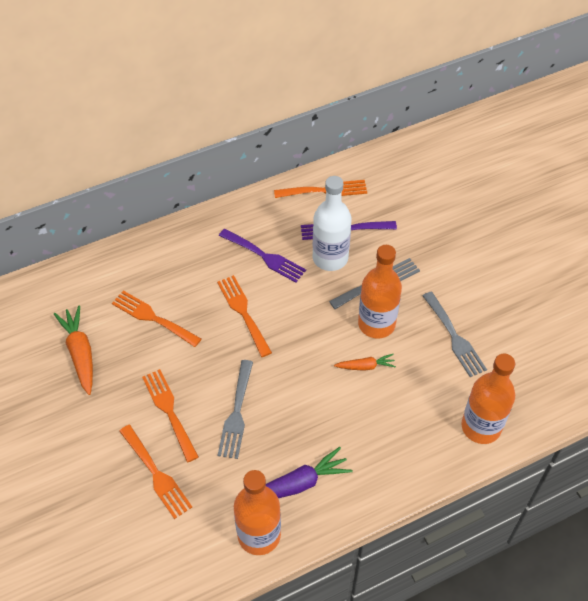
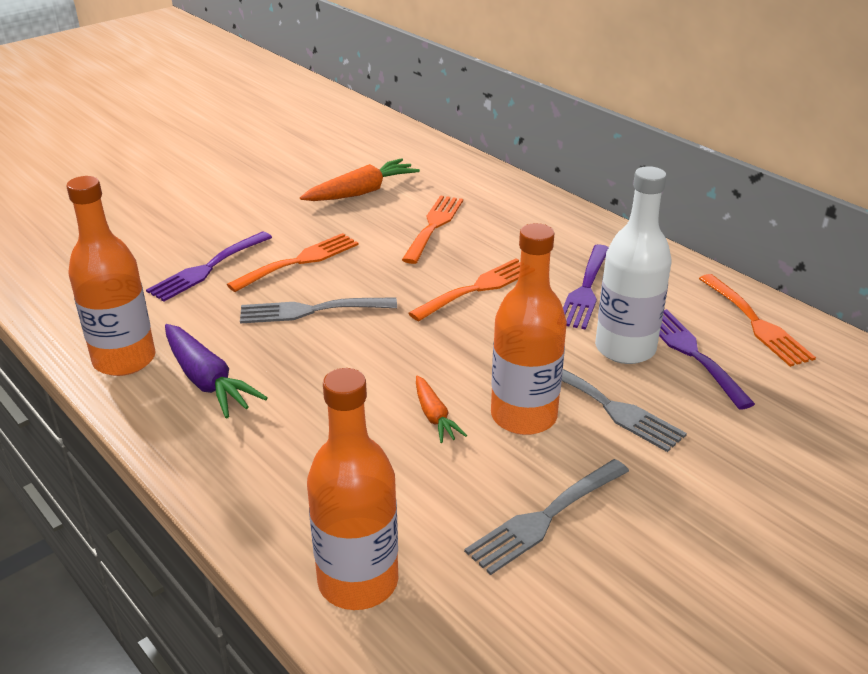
camera: 75 degrees right, 20 degrees down
(156, 474) = (207, 268): orange fork -> purple fork

